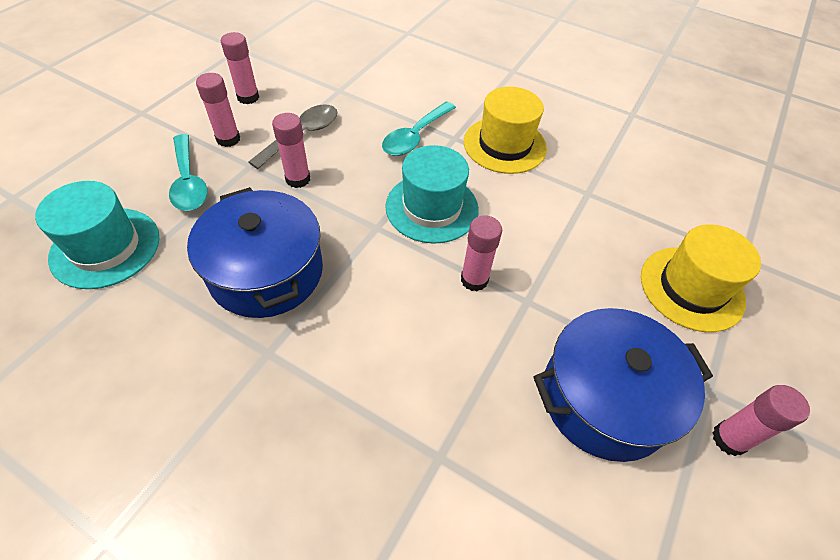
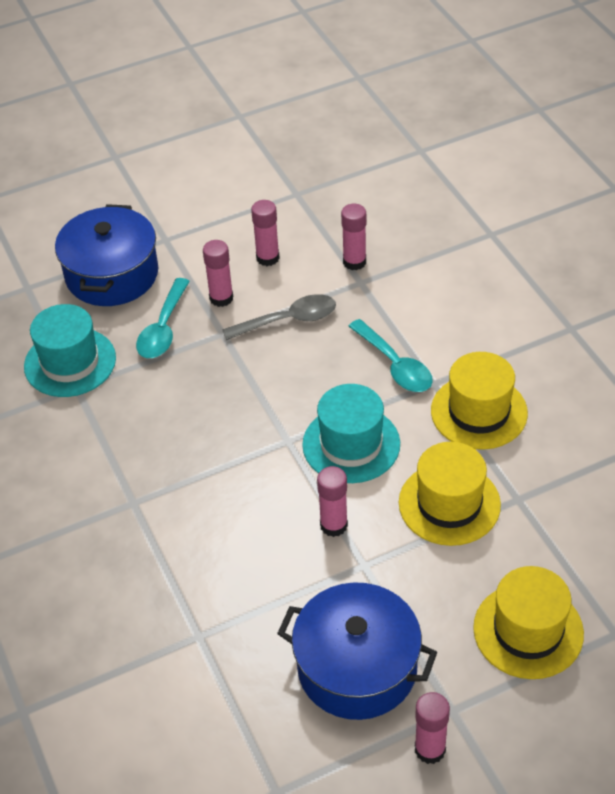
camera: 40 degrees right, 5 degrees down
(266, 272) = (173, 438): blue pot -> blue pot (112, 274)
(298, 179) = (254, 364): pink glue stick -> pink glue stick (354, 262)
(415, 136) = (395, 365): turquoise spoon -> turquoise spoon turned 105 degrees counterclockwise
(546, 219) = (449, 504): none -> yellow hat

